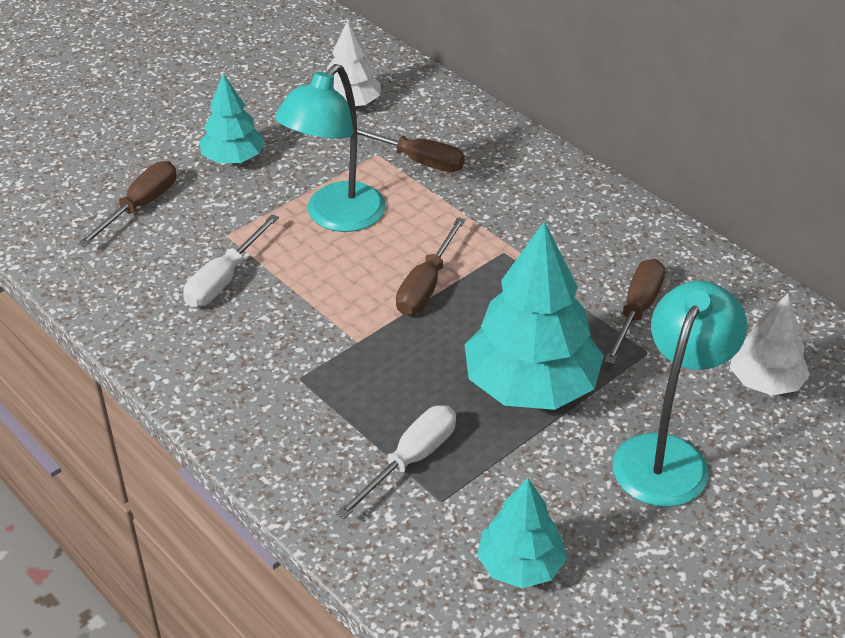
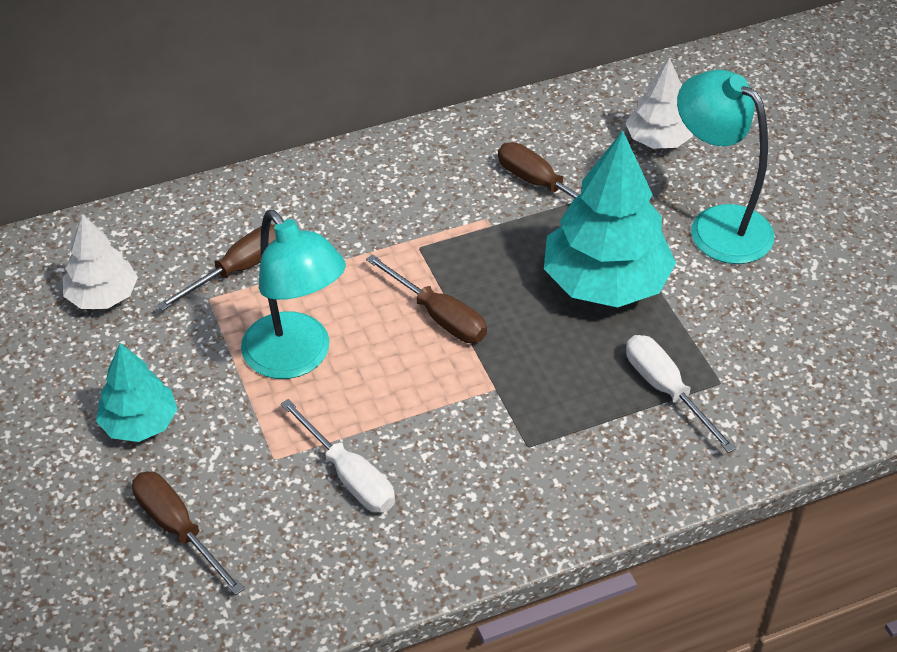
camera: 70 degrees left, 5 degrees up
(520, 565) = (806, 352): turquoise tree -> none

